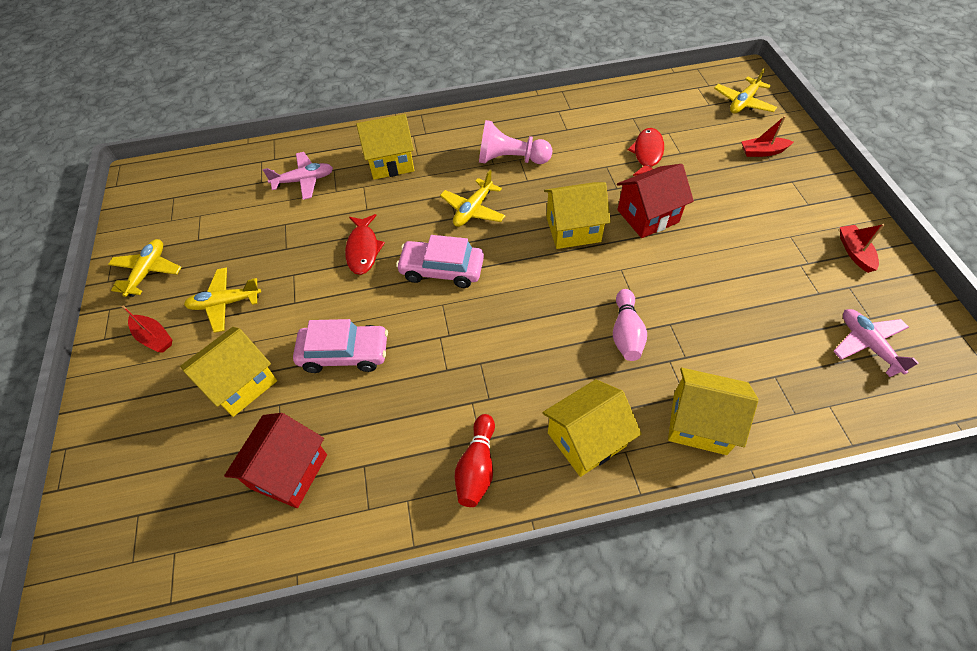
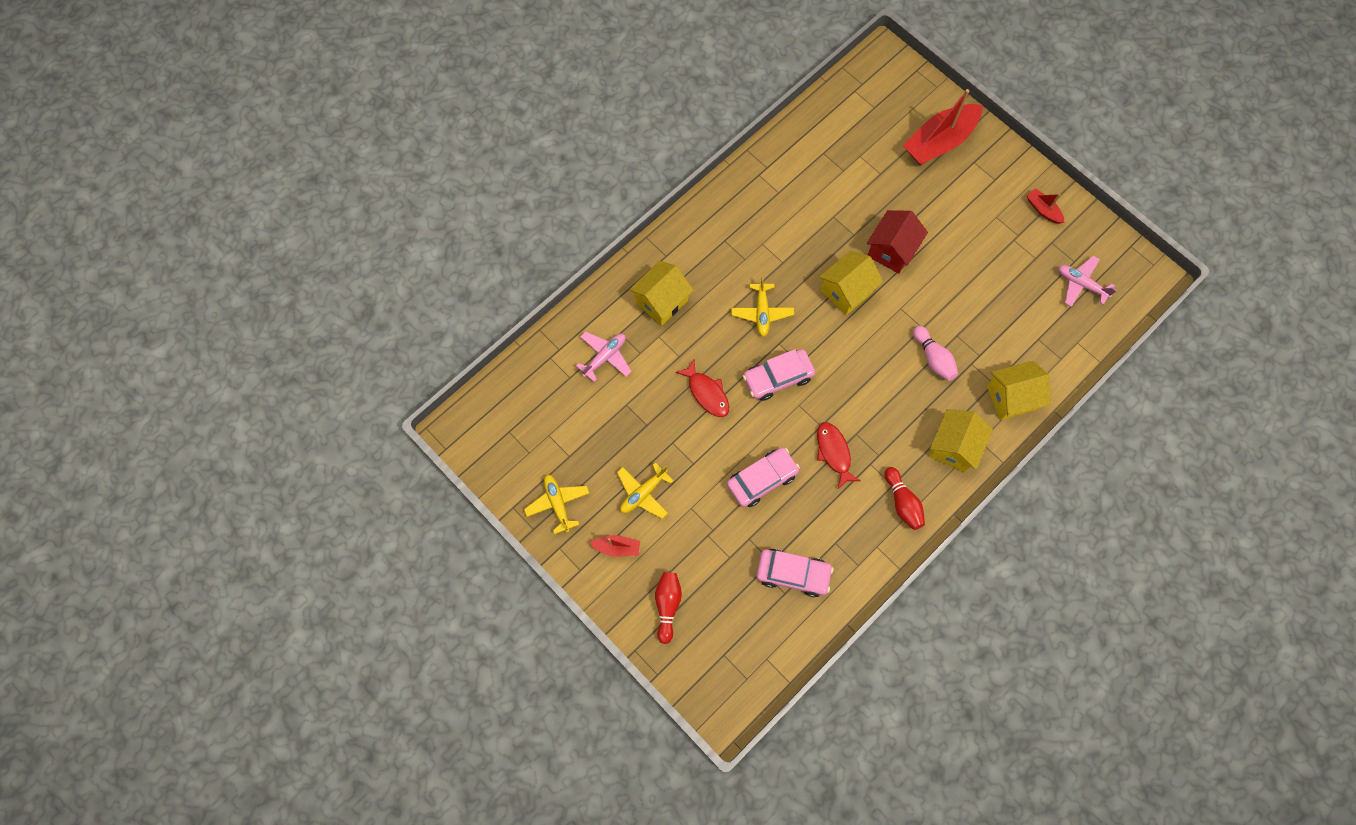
camera: 35 degrees left, 15 degrees up
(139, 422) = (667, 605): none -> red bowling pin
(241, 383) = (710, 541): yellow house -> none
(289, 471) = (793, 574): red house -> pink car
(510, 159) = (755, 247): pink pawn -> none
(647, 154) = (856, 187): red fish -> red fish (834, 453)
(743, 102) = (899, 92): yellow plane -> none
(762, 152) = (939, 142): red boat -> red boat, size x2.12

